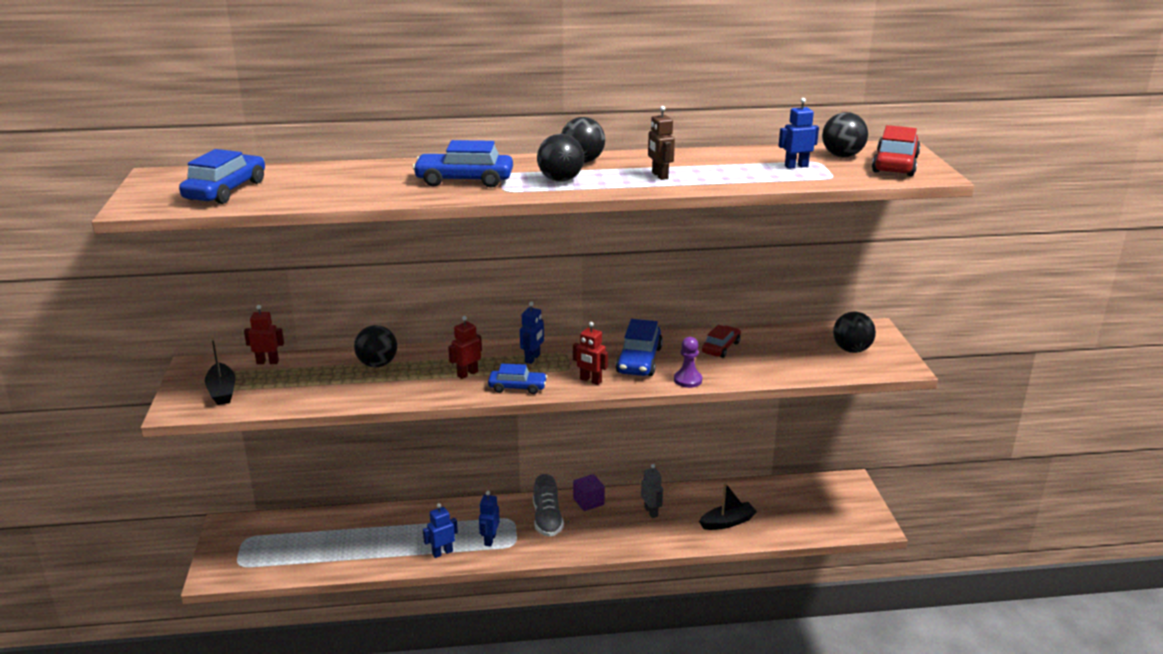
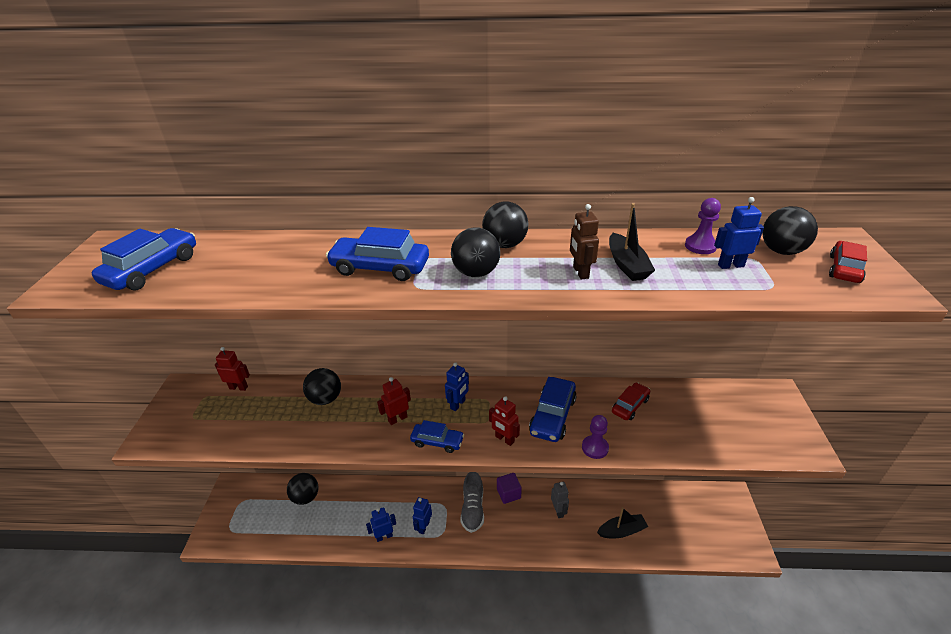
camera: 10 degrees right, 10 degrees up
(222, 391) = (191, 420): black boat -> black boat (627, 265)
(769, 155) = (700, 246): none -> purple pawn
(851, 350) = (756, 421): black ball -> black ball (306, 497)
(895, 164) = (844, 269): red car -> red car, size x0.64

